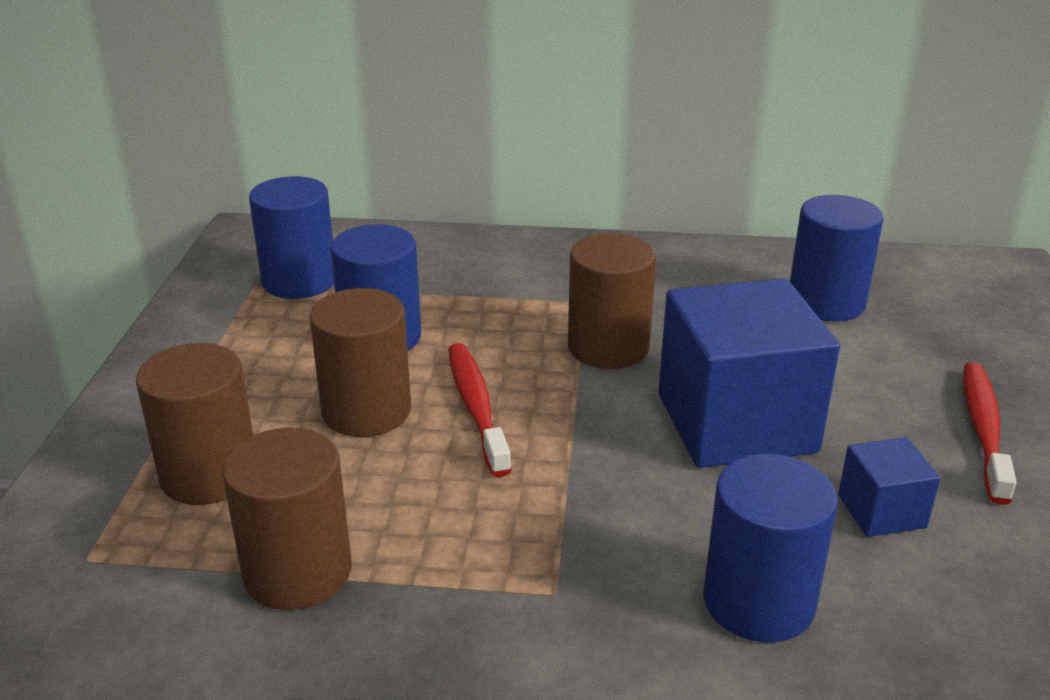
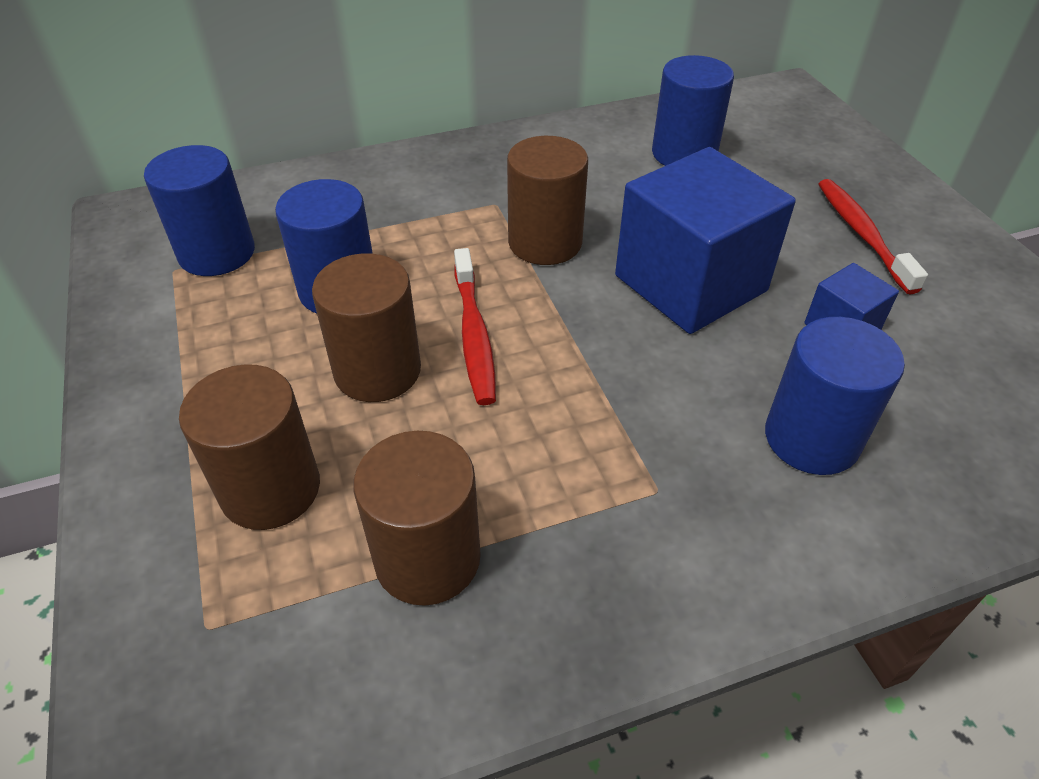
camera: 25 degrees left, 15 degrees up
(476, 407) = (474, 335): red toothbrush -> red toothbrush turned 150 degrees counterclockwise

